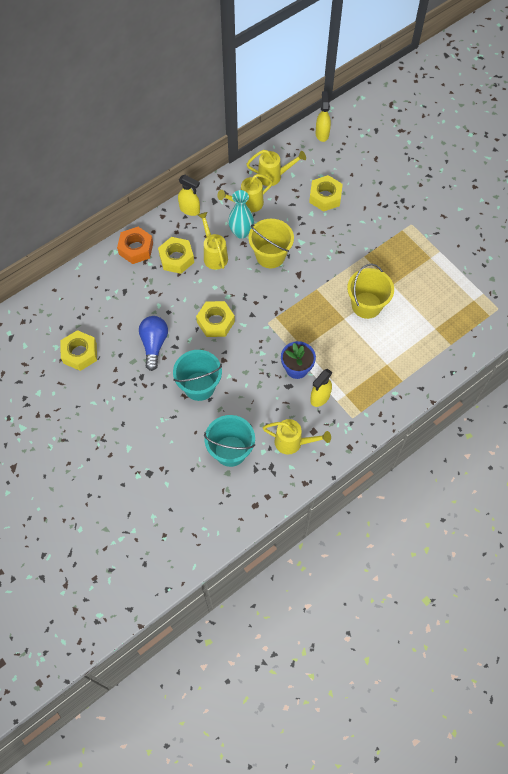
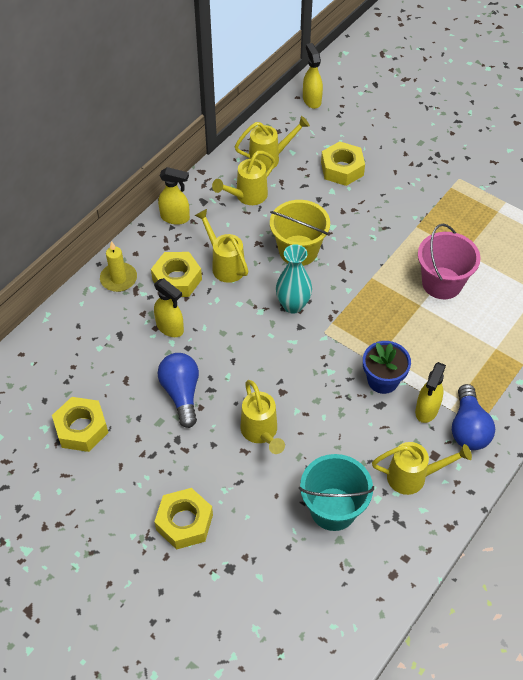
camera: 15 degrees left, 10 degrees down
(136, 248) = (118, 279): orange nut -> yellow candle
(161, 294) = (170, 328): none -> yellow spray bottle
(199, 386) = (261, 433): turquoise bucket -> yellow watering can
(215, 322) = (255, 346): yellow nut -> yellow nut (184, 522)
(241, 232) = (251, 231): turquoise vase -> turquoise vase (293, 305)
(344, 418) = (468, 428): none -> blue light bulb
(366, 305) = (442, 283): yellow bucket -> pink bucket

